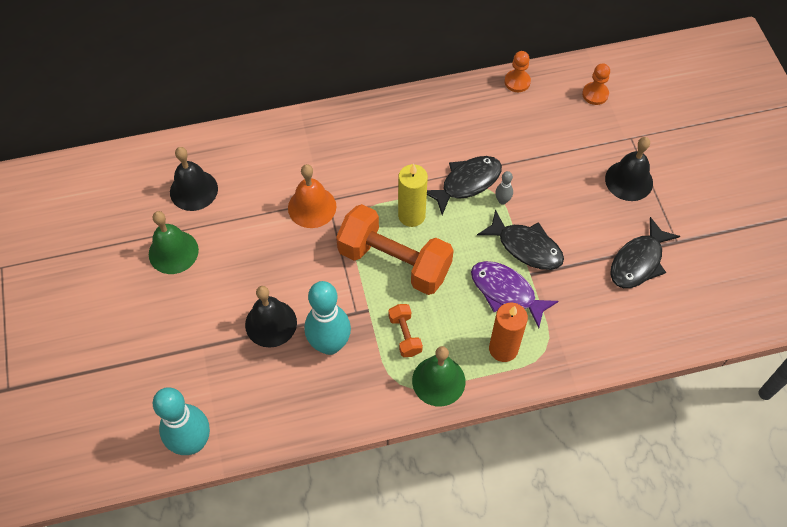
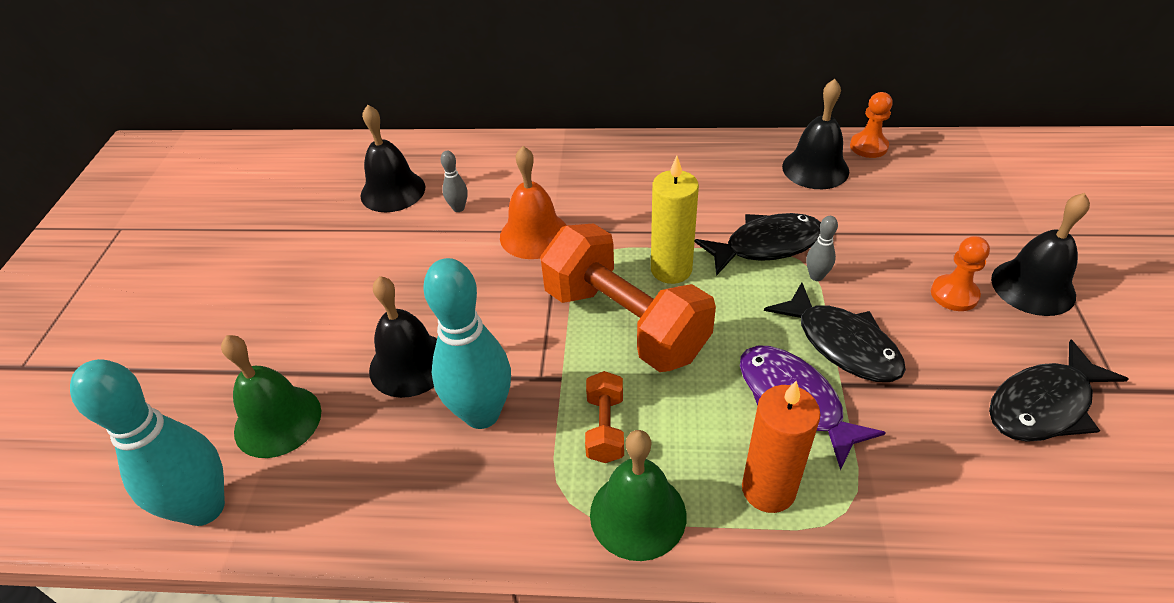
camera: 20 degrees right, 15 degrees down
(173, 252) = (329, 251): green bell -> green bell (278, 421)
(249, 195) = (458, 208): none -> grey bowling pin
(485, 109) = (815, 168): none -> black bell
(595, 94) = (985, 175): orange pawn -> orange pawn (954, 294)

